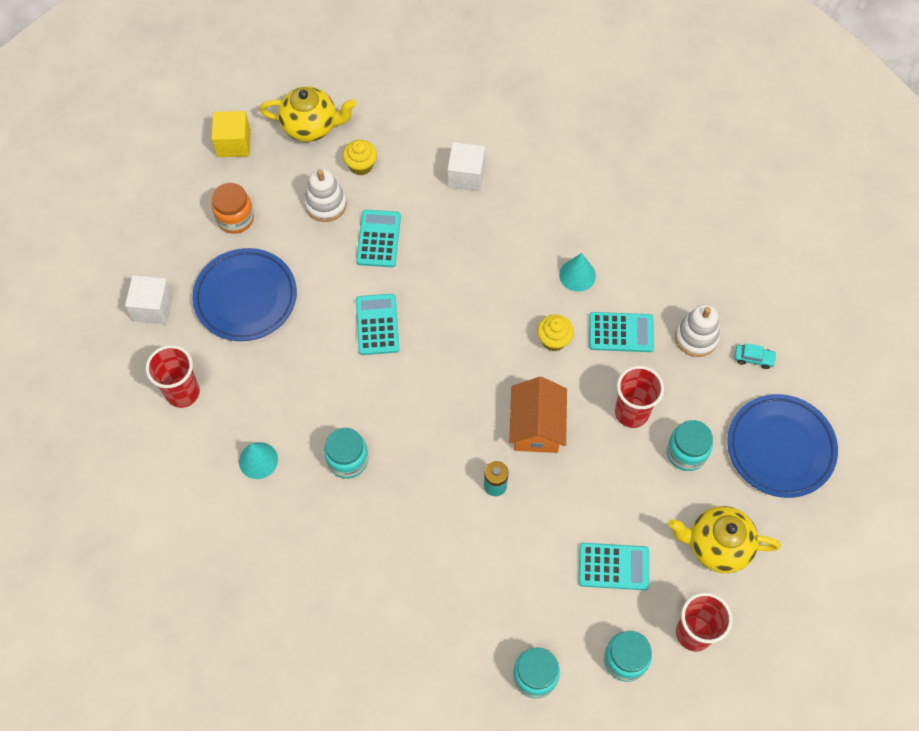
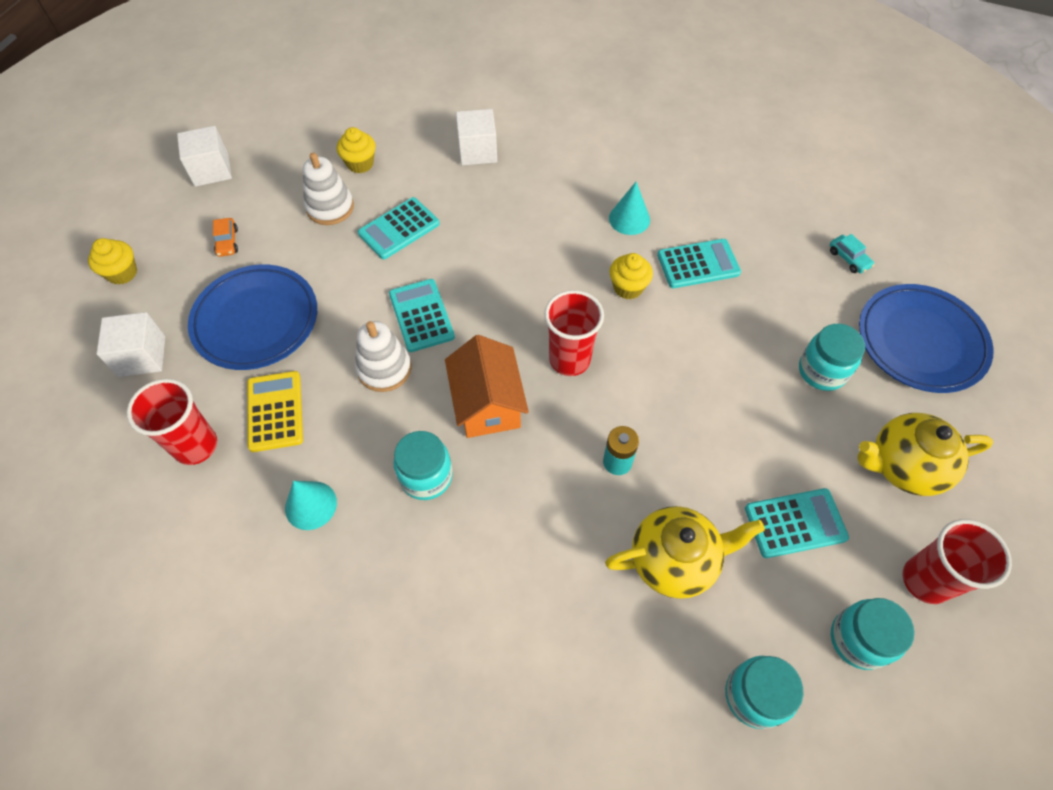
camera: 15 degrees left, 5 degrees down
(147, 228) = (122, 273): none -> yellow cupcake
(234, 143) = (211, 170): yellow cube -> white cube
(235, 218) = (227, 242): orange jar -> orange car
(246, 379) = (275, 411): none -> yellow calculator
(311, 126) = (295, 139): yellow teapot -> yellow teapot (674, 560)
(378, 239) = (399, 229): turquoise calculator -> turquoise calculator turned 120 degrees counterclockwise
(536, 426) = (642, 383): orange house -> orange house (487, 403)
(631, 412) = (743, 343): red cup -> red cup (569, 360)
(696, 337) = (780, 251): white stacking toy -> white stacking toy (384, 369)
(753, 358) = (848, 258): turquoise car -> turquoise car turned 60 degrees clockwise

